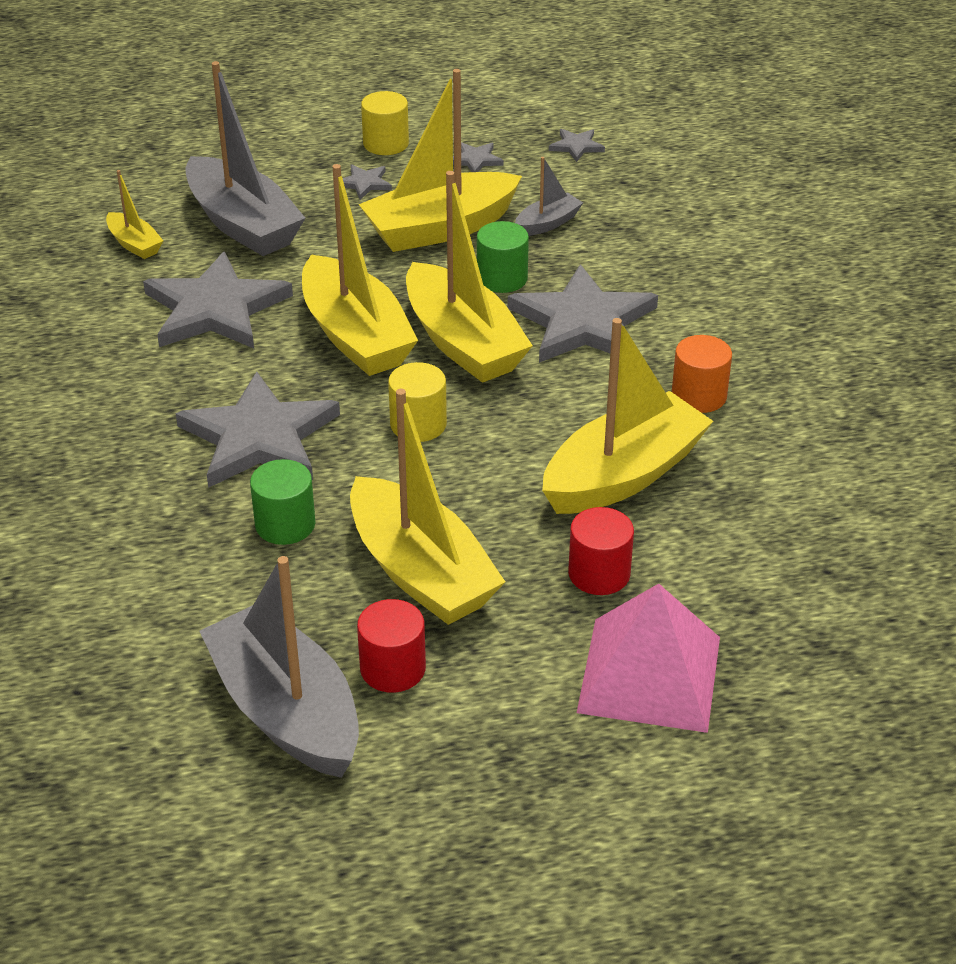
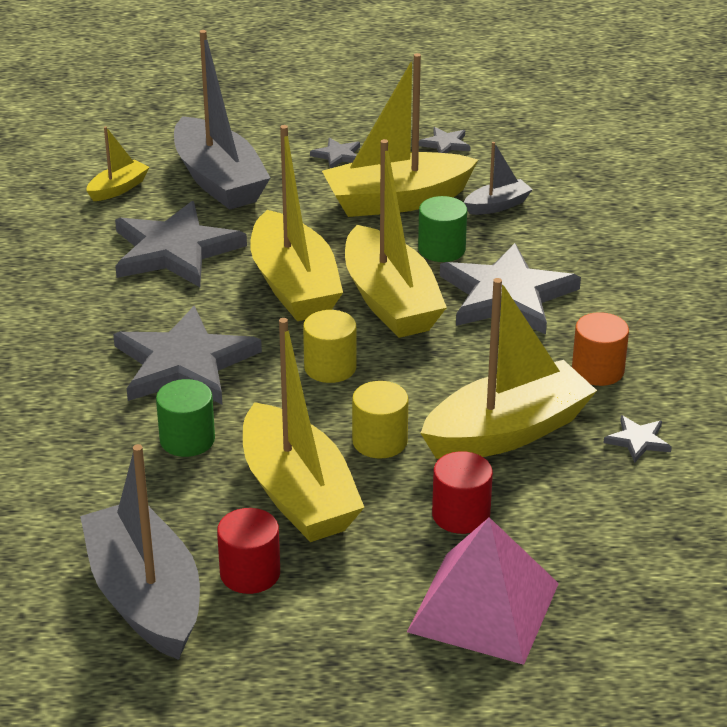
camera: 10 degrees right, 5 degrees down
(134, 244) = (118, 188): yellow boat -> yellow boat turned 105 degrees counterclockwise
(386, 143) = (367, 123): yellow cylinder -> yellow cylinder (380, 441)
(576, 146) = (543, 140): grey star -> grey star (638, 440)

